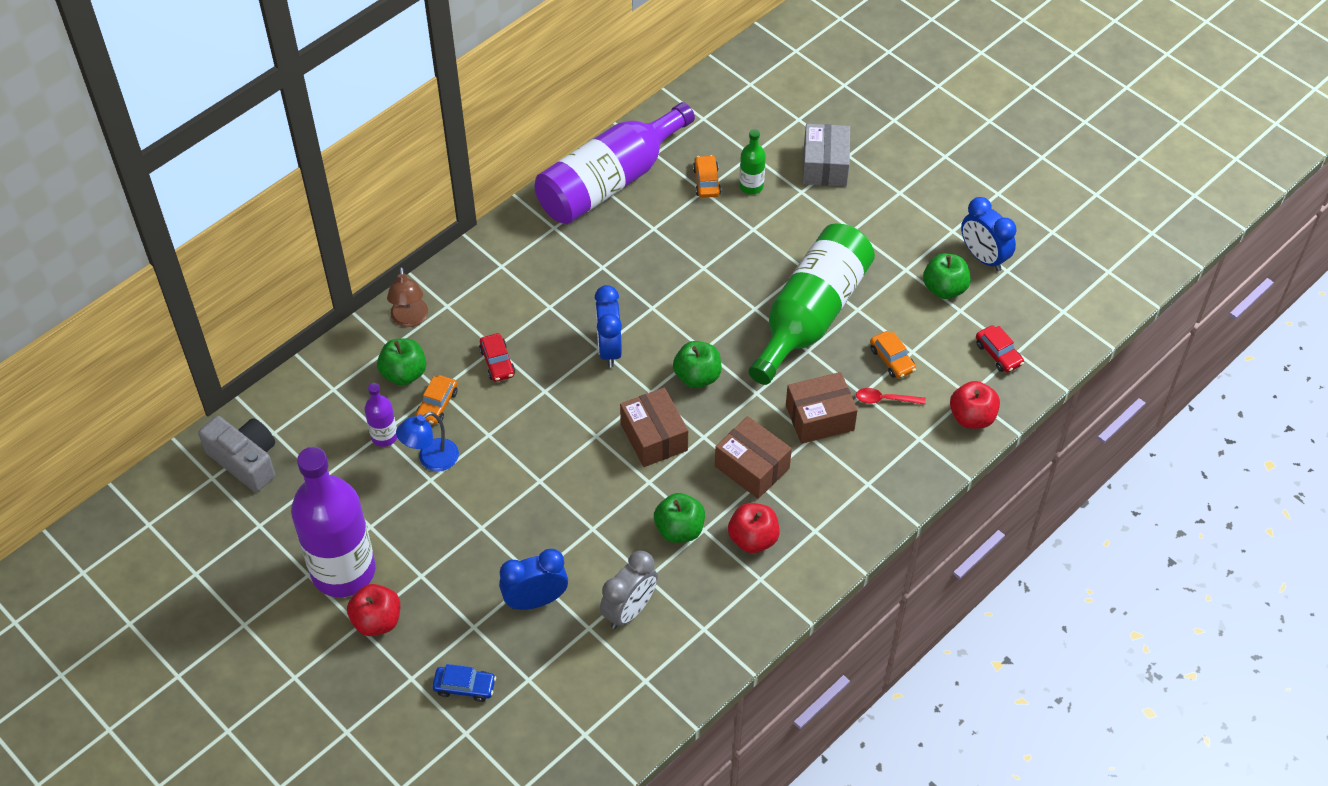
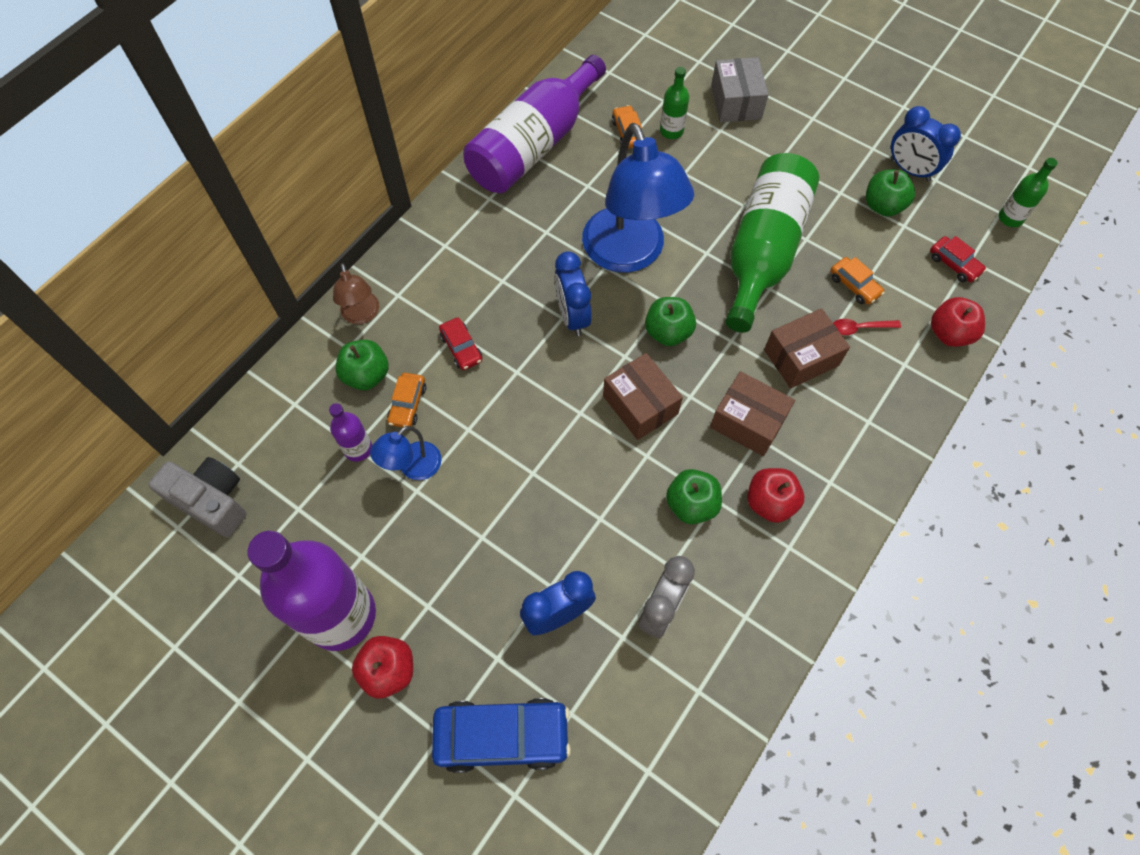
camera: 10 degrees left, 10 degrees up
(464, 687) = (502, 736): blue car -> blue car, size x1.94
(678, 299) = (629, 254): none -> blue lamp
(1071, 318) = (1010, 218): none -> green bottle

